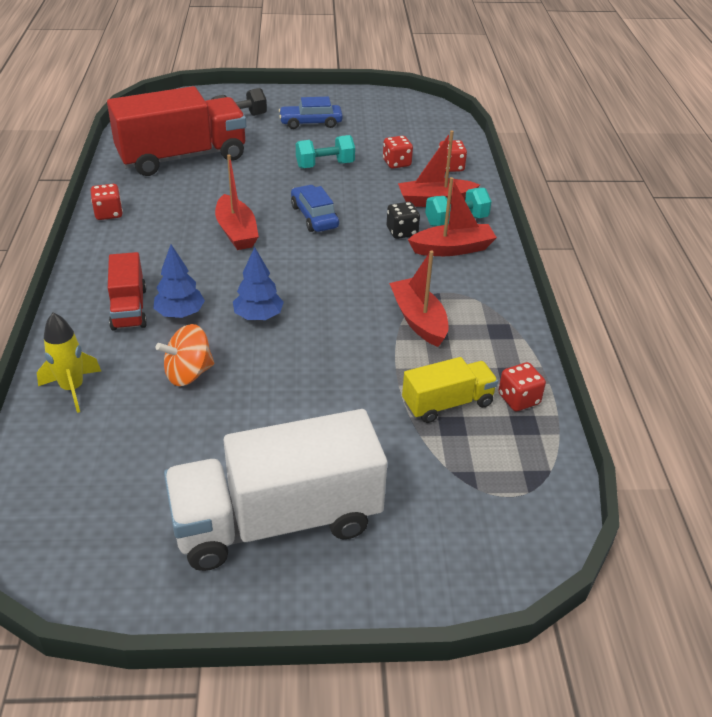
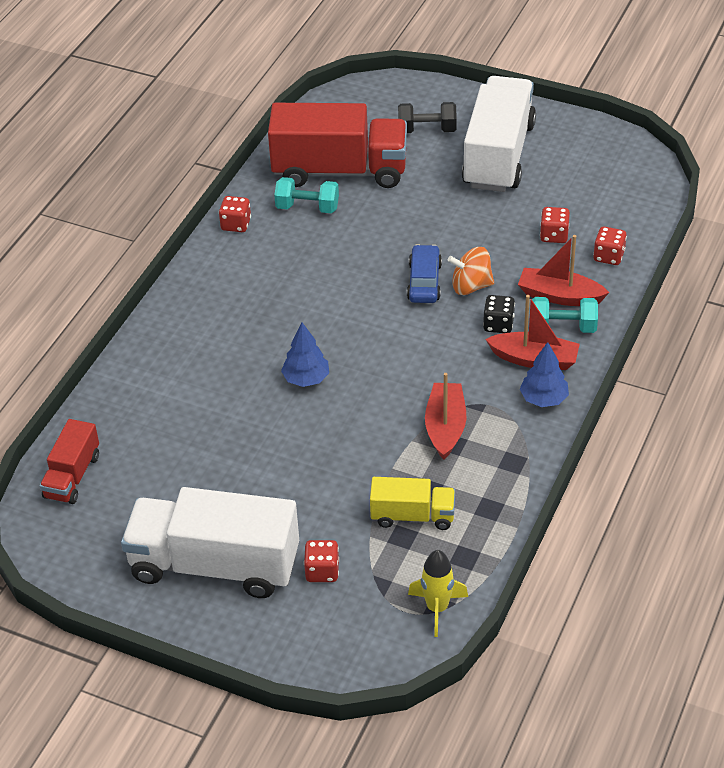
camera: 30 degrees right, 5 degrees up
(72, 389) = (122, 401): yellow rocket -> yellow rocket (437, 608)
(129, 308) = (202, 337): red truck -> red truck (72, 476)
(180, 314) = (242, 355): blue tree -> blue tree (543, 399)
(188, 373) = (218, 417): orange spinning top -> orange spinning top (471, 286)
(236, 232) = (340, 279): red boat -> none
(311, 123) = (498, 155): blue car -> white truck
(325, 165) = (476, 218): turquoise dumbbell -> turquoise dumbbell (307, 207)
(518, 399) = (477, 533): red dice -> red dice (322, 571)

